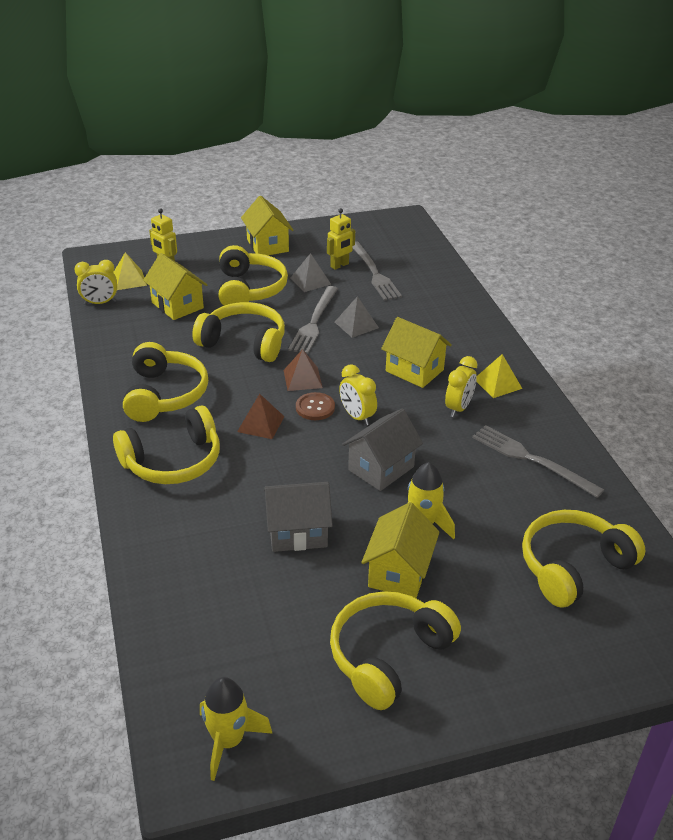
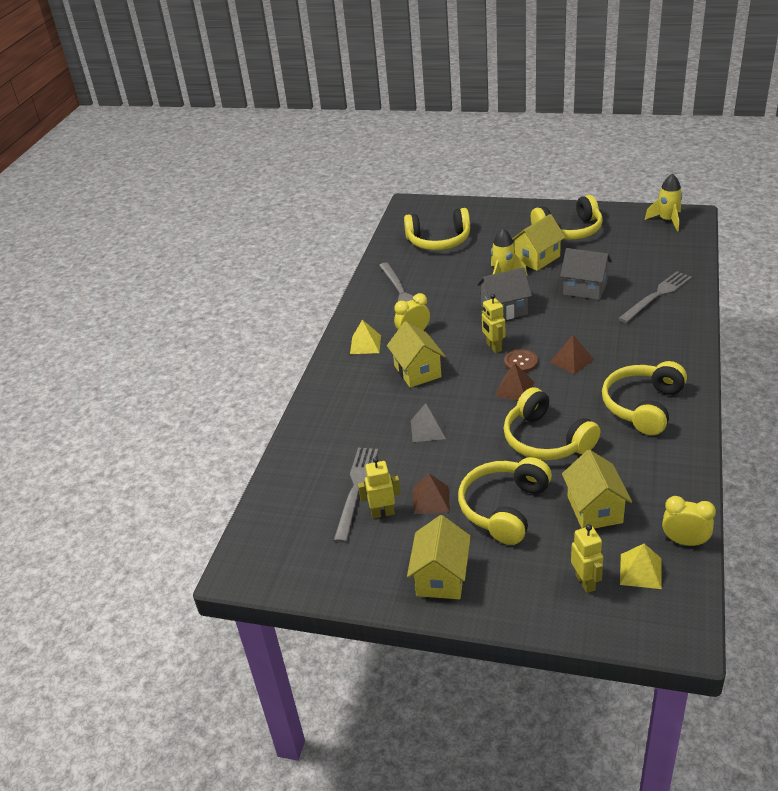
camera: 145 degrees left, 0 degrees up
(173, 461) = (653, 350): yellow headphones -> none
(310, 281) = (431, 500): grey pyramid -> brown pyramid
(314, 322) = (464, 444): grey fork -> grey fork (657, 296)
(357, 417) = (493, 347): yellow clock -> yellow robot

